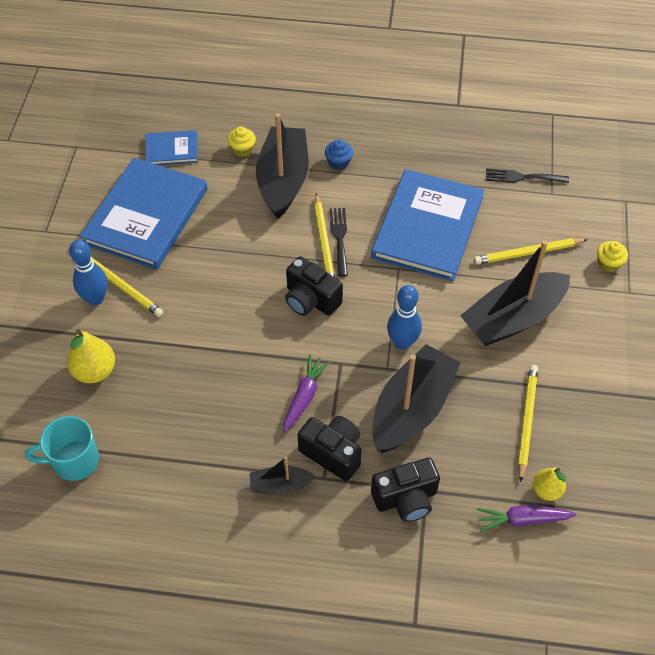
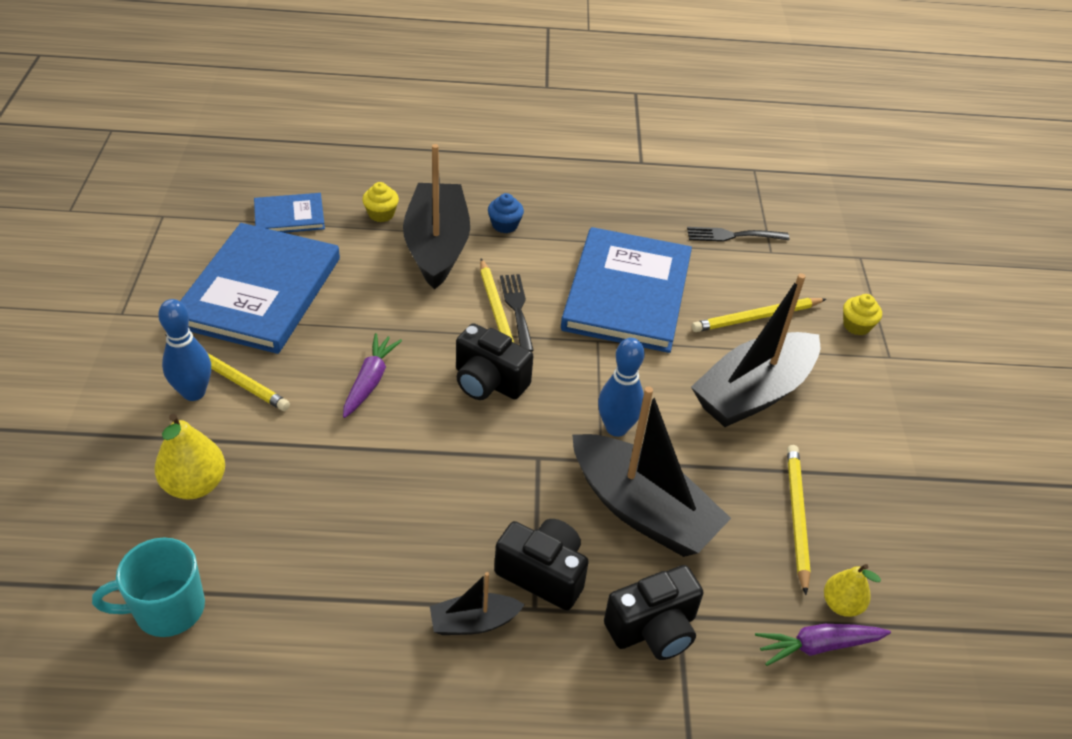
camera: 10 degrees left, 10 degrees down
(304, 396) = (494, 502): purple carrot -> purple carrot (370, 381)
(412, 409) = (642, 510): black boat -> black boat turned 105 degrees clockwise

